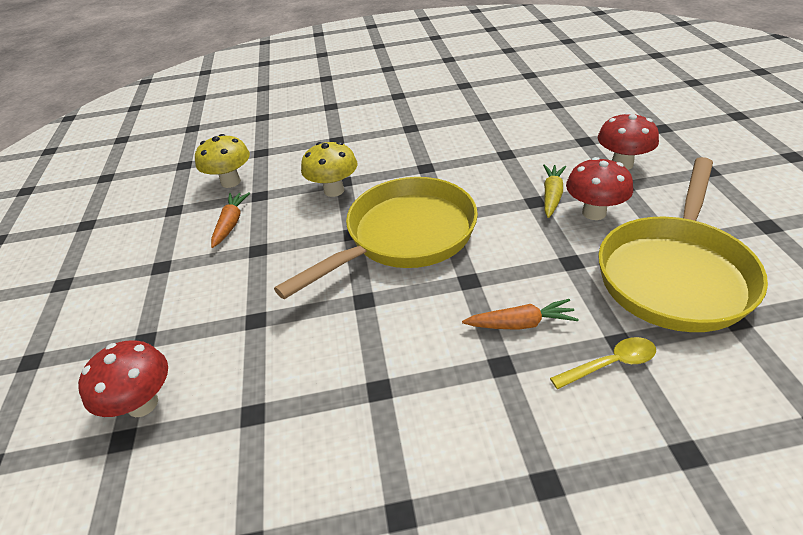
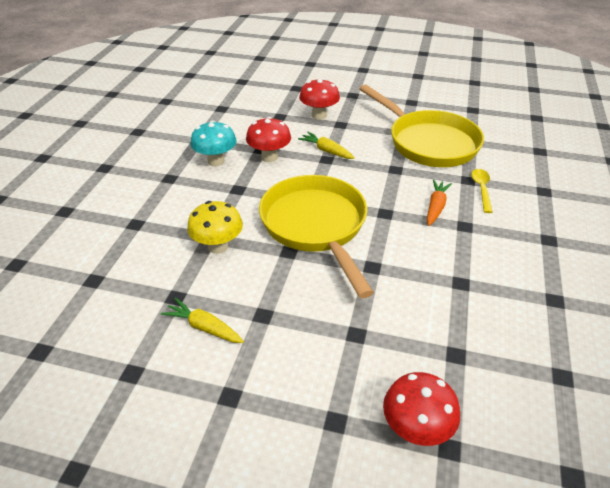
camera: 70 degrees left, 0 degrees up
(230, 182) = (126, 315): yellow mushroom -> none
(231, 223) = (204, 327): orange carrot -> yellow carrot
(459, 139) = (216, 161): none -> turquoise mushroom
(594, 213) = (357, 144): red mushroom -> red mushroom (269, 157)

